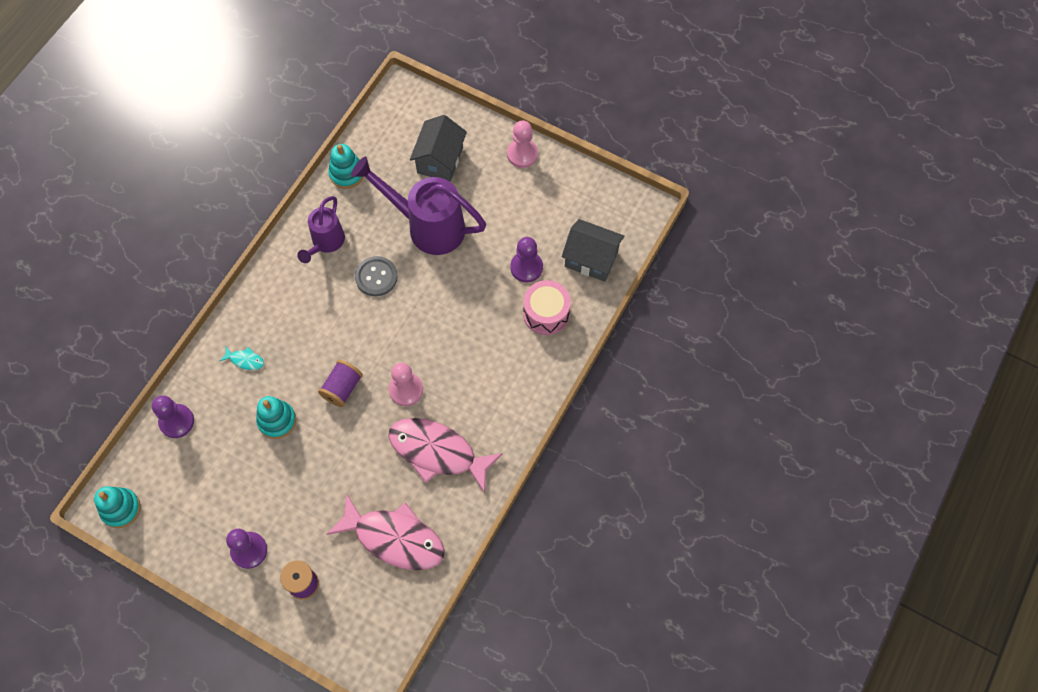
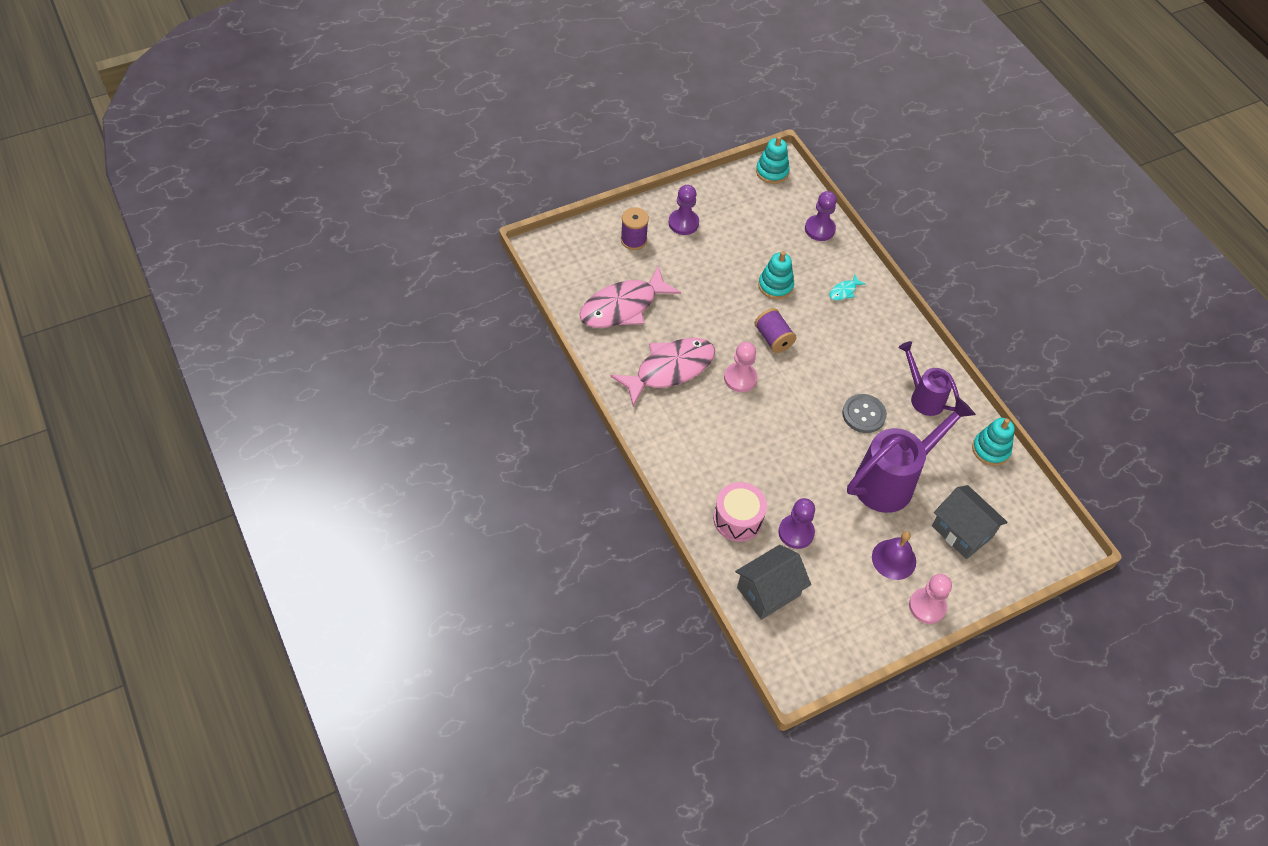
camera: 120 degrees right, 10 degrees down
(499, 192) = (894, 559): none -> purple bell

